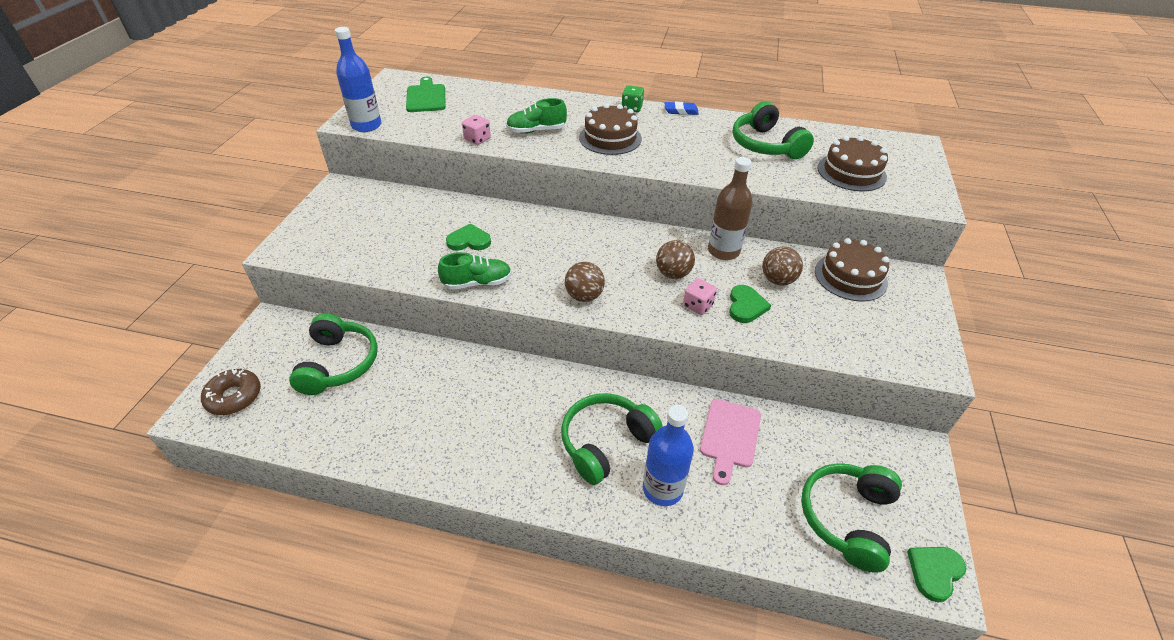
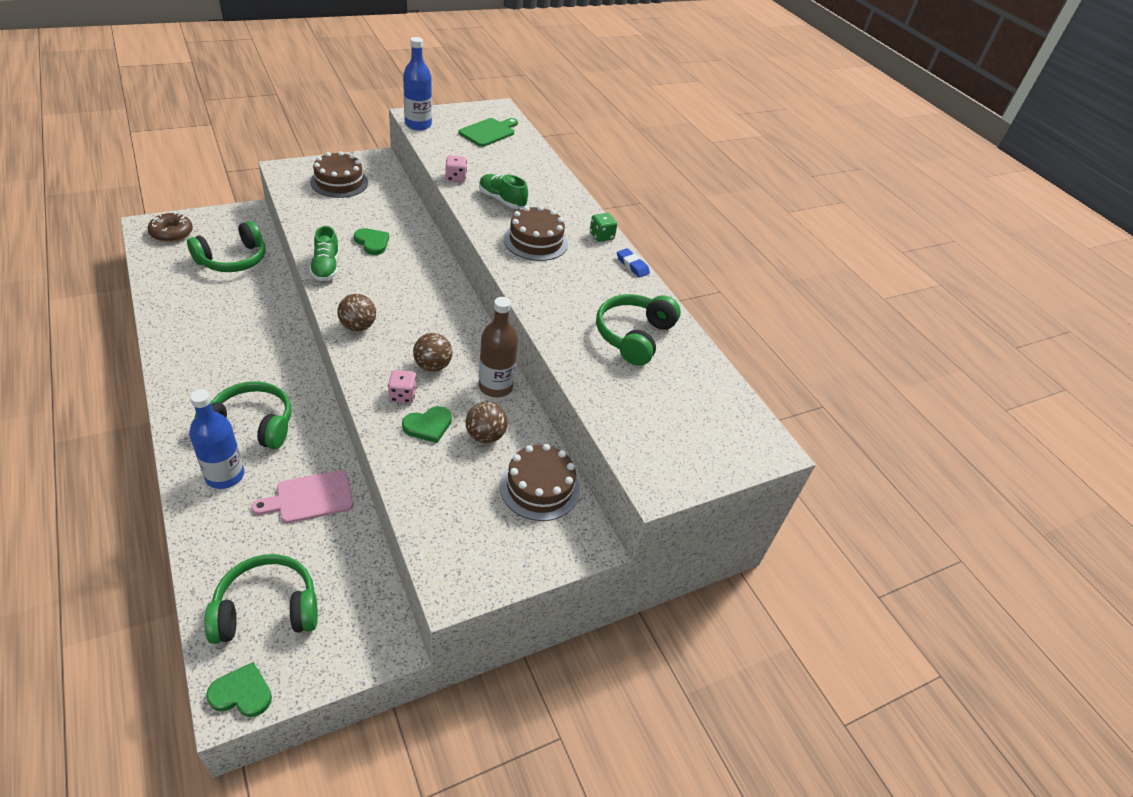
camera: 45 degrees right, 0 degrees up
(477, 283) = (326, 267): green shoe -> green shoe turned 45 degrees clockwise
(851, 172) = (650, 409): brown cake -> brown cake (339, 182)

